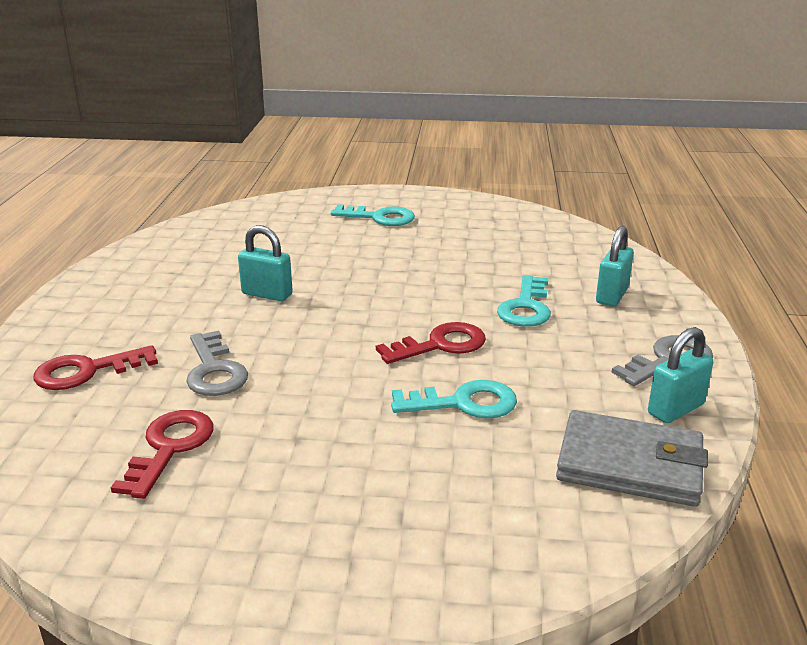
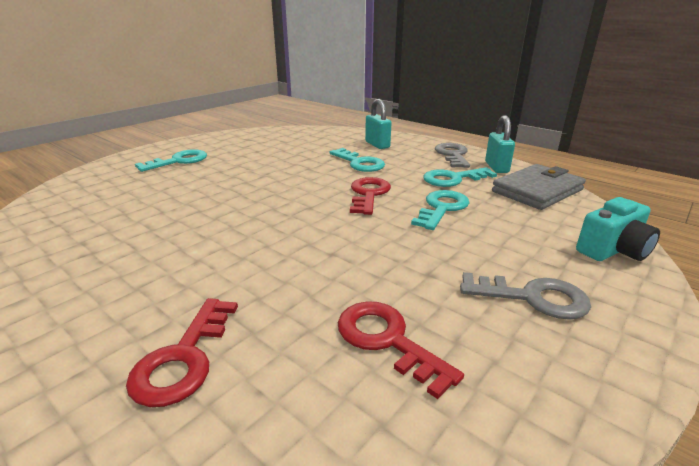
camera: 55 degrees left, 0 degrees up
(214, 371) = (289, 281): grey key -> grey key (532, 297)
(267, 294) = (207, 226): turquoise padlock -> none
(496, 563) = (613, 250): none -> turquoise camera
(572, 386) = (453, 179): none -> turquoise key

